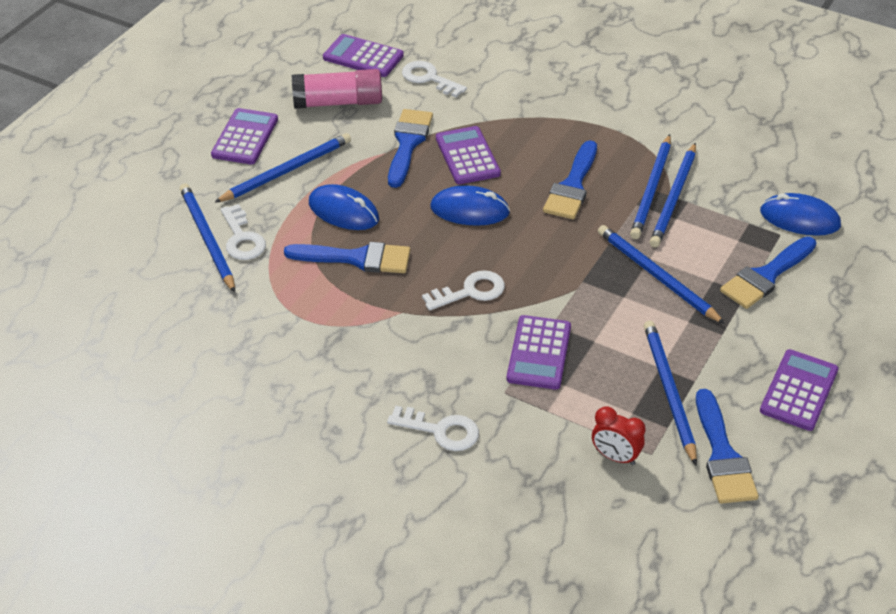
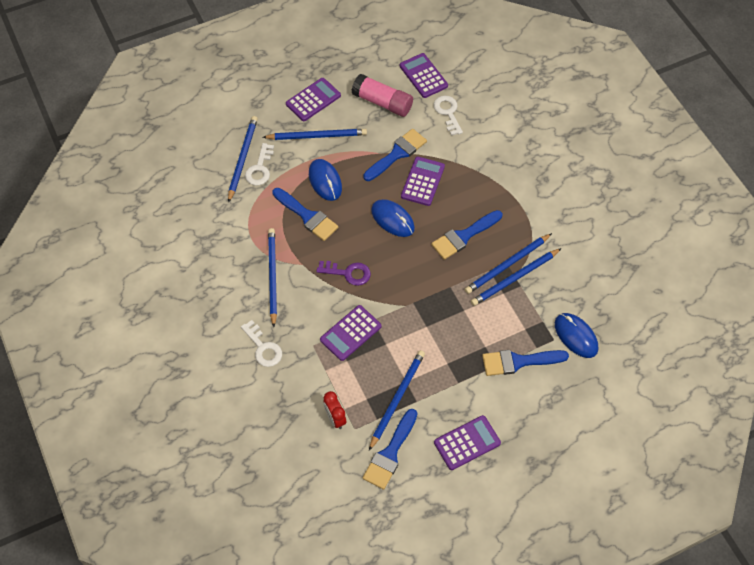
camera: 35 degrees right, 15 degrees up
(470, 292) = (348, 273): white key -> purple key
(656, 276) = (456, 324): blue pencil -> blue pencil (272, 276)

